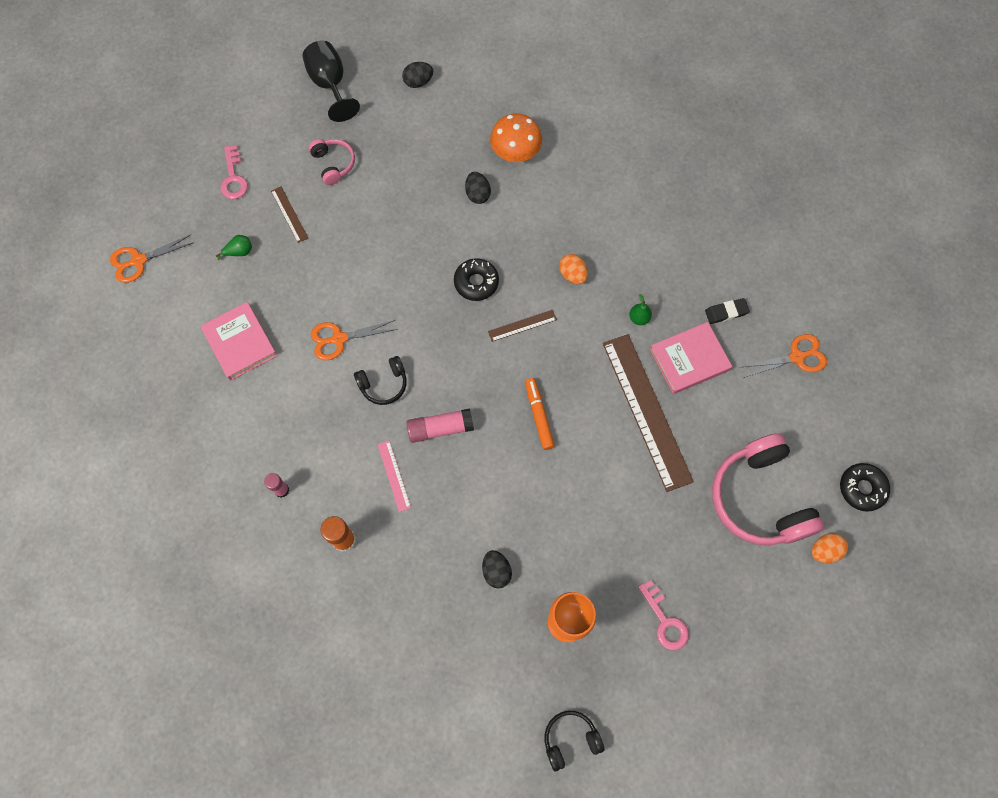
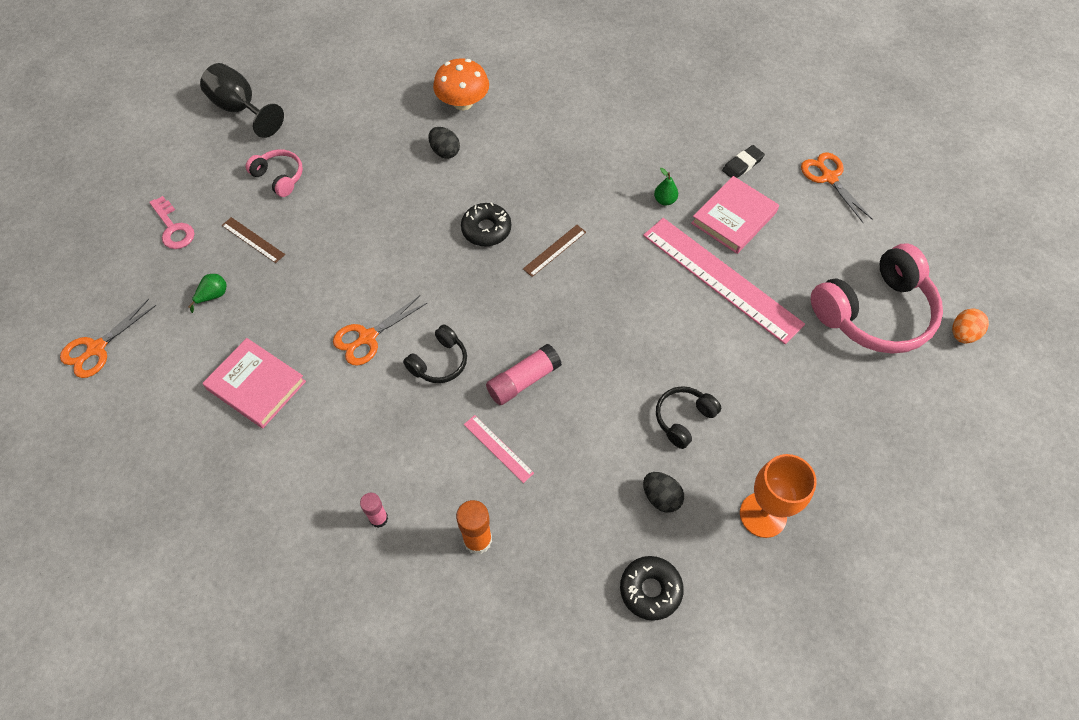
camera: 25 degrees left, 10 degrees down
(418, 82) = (332, 77): black egg -> none
(538, 415) = (618, 326): orange marker -> none
(570, 739) = (838, 637): black headphones -> black headphones (683, 419)
(572, 275) = (579, 187): orange egg -> none
(646, 411) = (721, 279): brown ruler -> pink ruler
(665, 621) = (859, 468): pink key -> none
(759, 498) = (874, 313): pink headphones -> pink headphones turned 75 degrees counterclockwise
(796, 357) = (829, 177): orange scissors -> orange scissors turned 75 degrees counterclockwise
(862, 488) = (959, 265): black donut -> black donut (650, 590)

